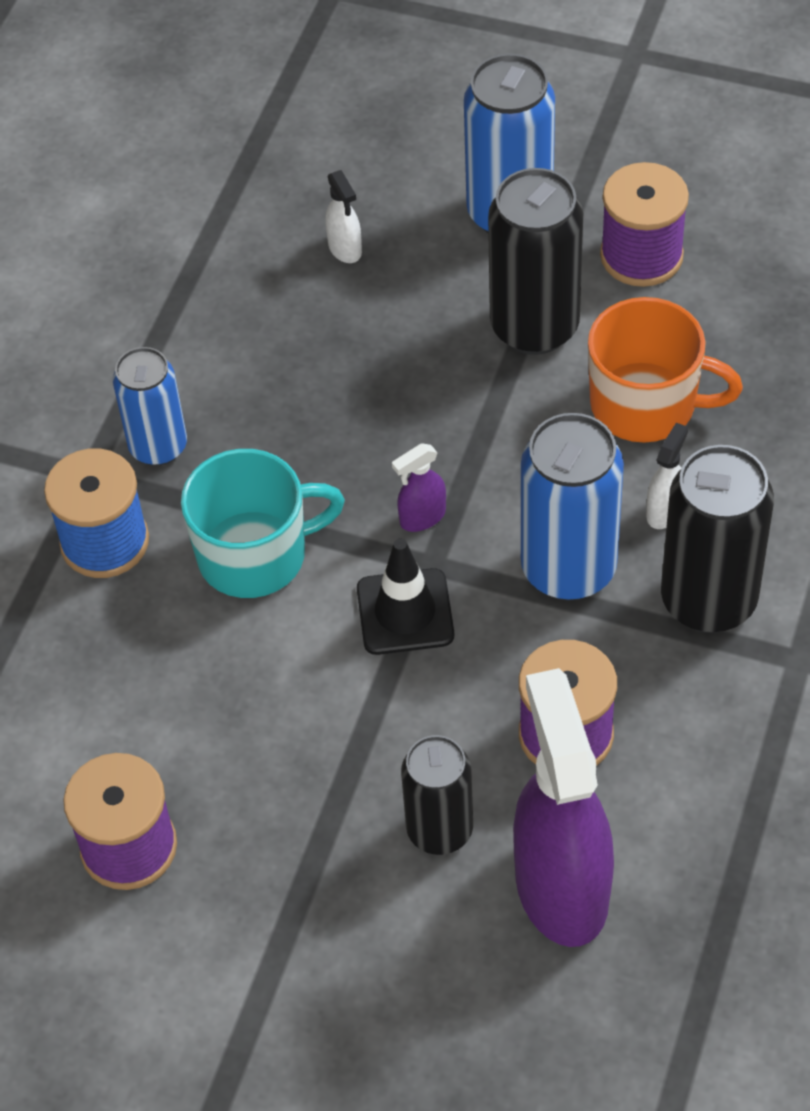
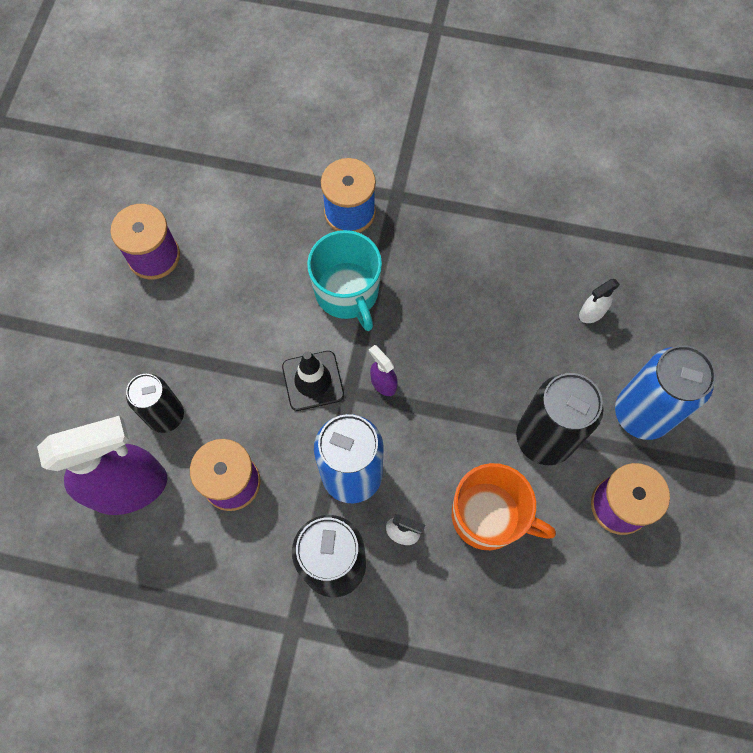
camera: 80 degrees right, 15 degrees up
(158, 447) = (420, 229): blue can -> none
(646, 404) = (488, 516): orange mug -> orange mug turned 75 degrees counterclockwise

